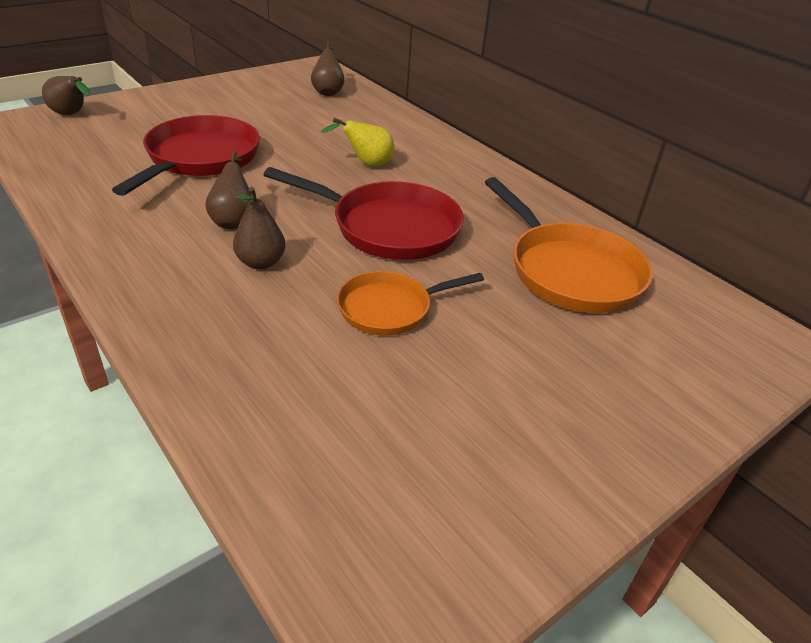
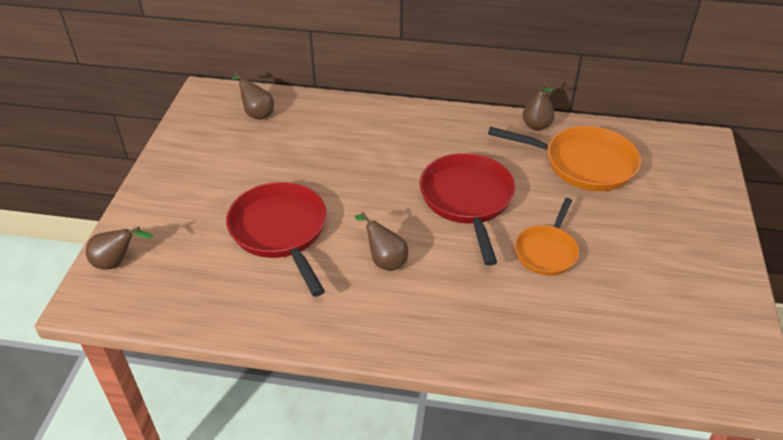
camera: 40 degrees left, 5 degrees up
(261, 263) = (447, 275): brown pear -> brown pear (536, 126)
(367, 164) = (383, 161): yellow pear -> none
(388, 227) = (467, 200): red pan -> red pan turned 75 degrees counterclockwise

